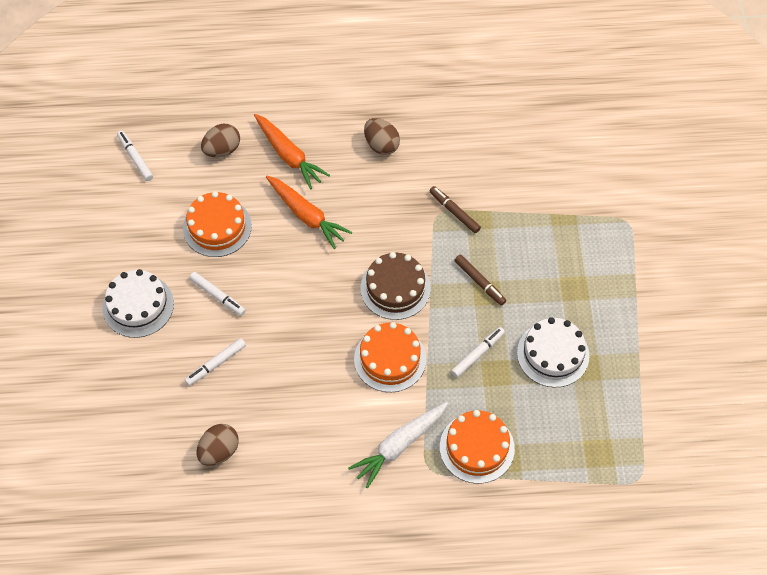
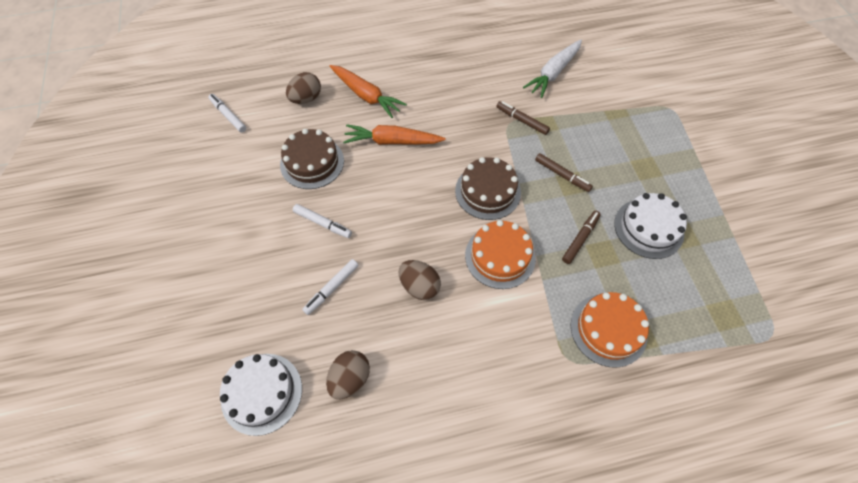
camera: 10 degrees left, 0 degrees up
(138, 305) = (246, 244): white cake -> white cake (262, 393)
(217, 227) = (312, 162): orange cake -> brown cake
(306, 215) = (392, 141): orange carrot -> orange carrot turned 150 degrees clockwise
(381, 145) = (444, 77): brown egg -> brown egg (419, 286)
(399, 445) = (532, 341): white carrot -> white carrot (553, 73)
(477, 354) = (580, 239): white marker -> brown marker

